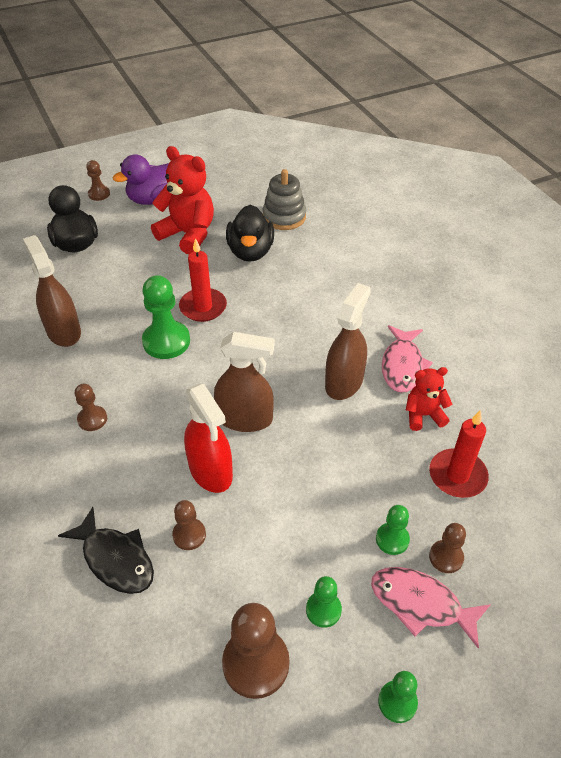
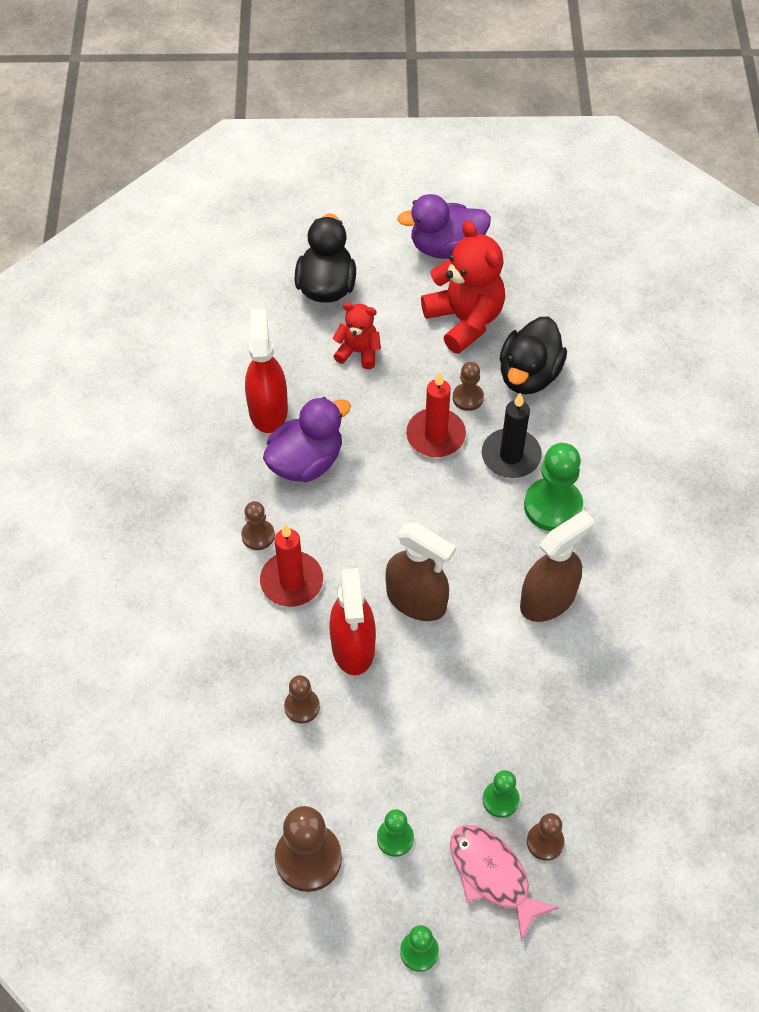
camera: 25 degrees right, 10 degrees up
(63, 331) = (268, 410): brown spray bottle -> red spray bottle
(99, 194) = (382, 215): brown pawn -> brown pawn (468, 398)
(110, 355) = (306, 462): none -> purple duck
(115, 559) = (222, 701): black fish -> none
(166, 341) = (374, 467): green pawn -> green pawn (553, 506)
(265, 302) = (511, 456): none -> black candle
(284, 217) = (597, 335): grey stacking toy -> none
(402, 365) = (627, 605): pink fish -> none
(423, 415) = (615, 677): red teddy bear -> red teddy bear (358, 352)
(457, 475) = (610, 762): red candle -> red candle (291, 581)

